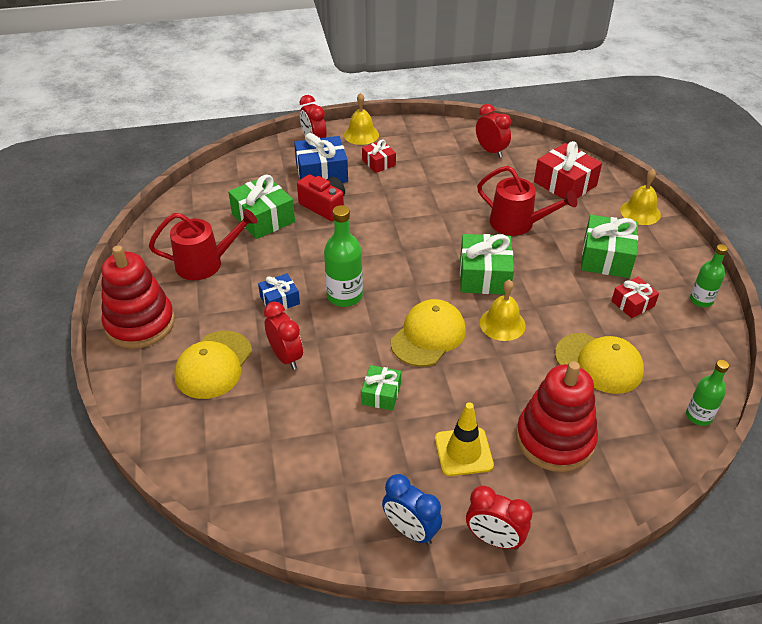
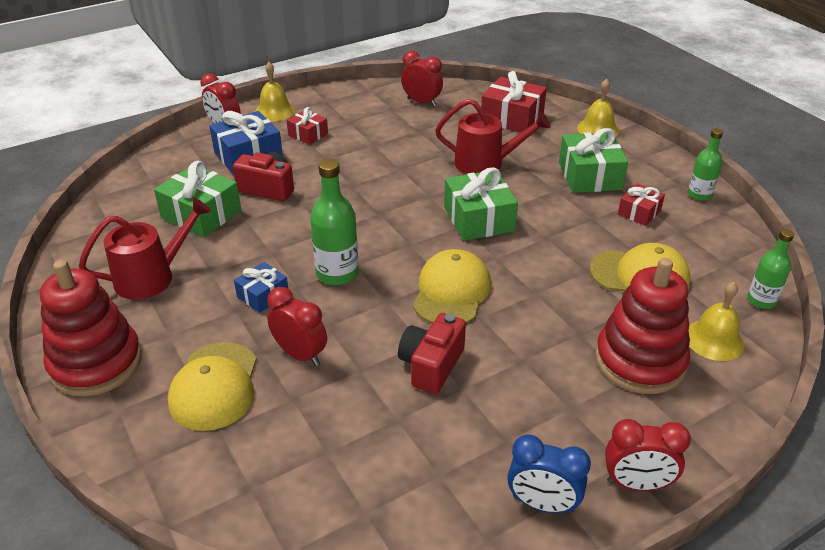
camera: 20 degrees left, 5 degrees down
(381, 394) = (431, 365): green gift -> red camera
(463, 452) = (553, 401): yellow traffic cone -> none
(502, 324) = (523, 261): yellow bell -> yellow bell (714, 339)

